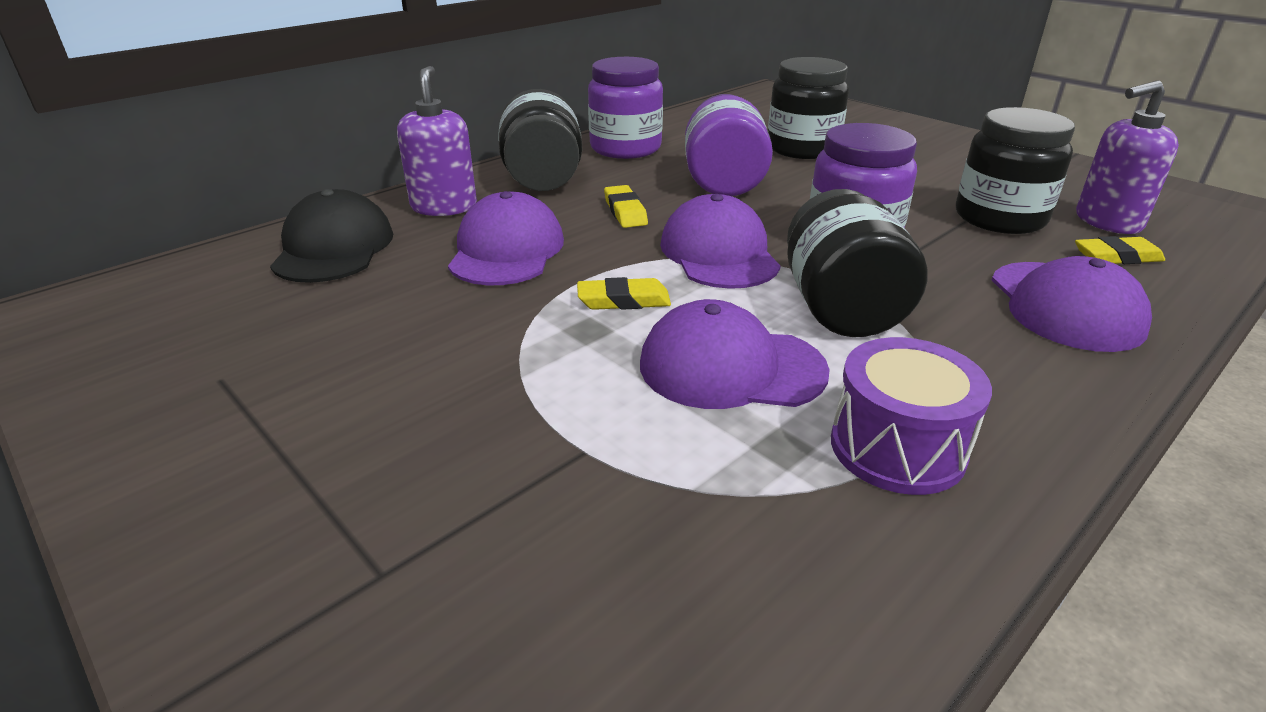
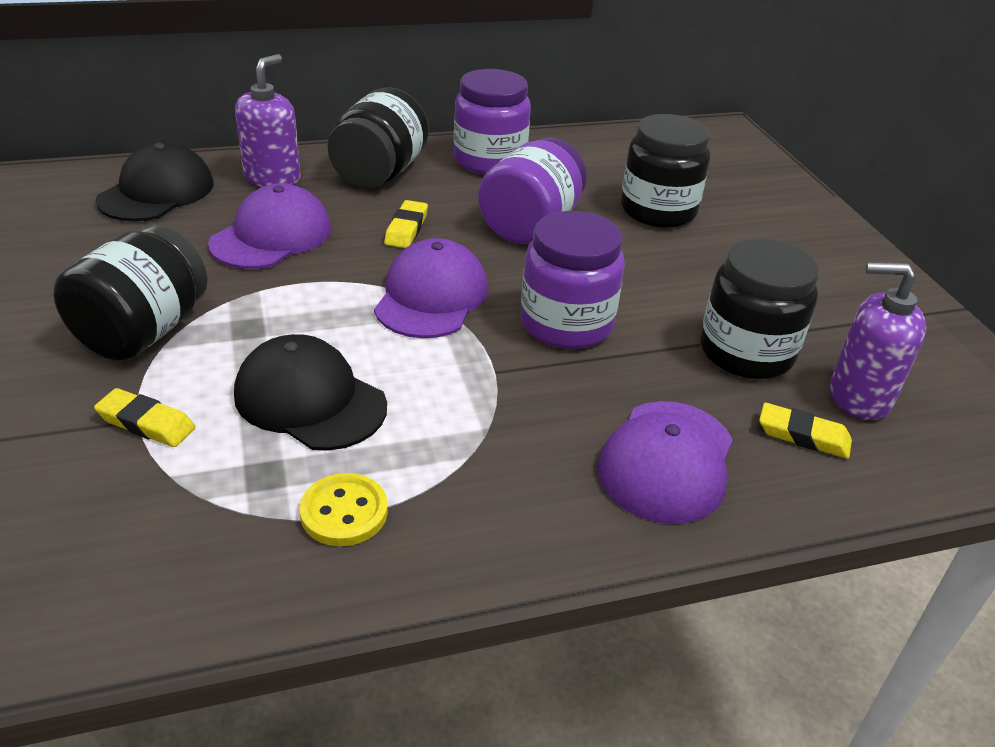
camera: 25 degrees right, 5 degrees up
(623, 300) = (303, 313): yellow eraser -> yellow eraser (146, 423)
(731, 367) = (310, 400): purple cap -> black cap
(841, 309) = (462, 385): black jar -> black jar (143, 332)
(897, 447) = (344, 512): purple drum -> yellow button

